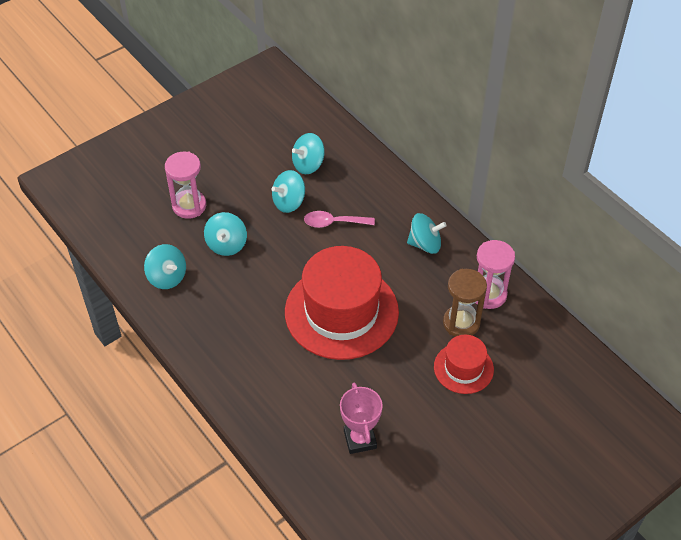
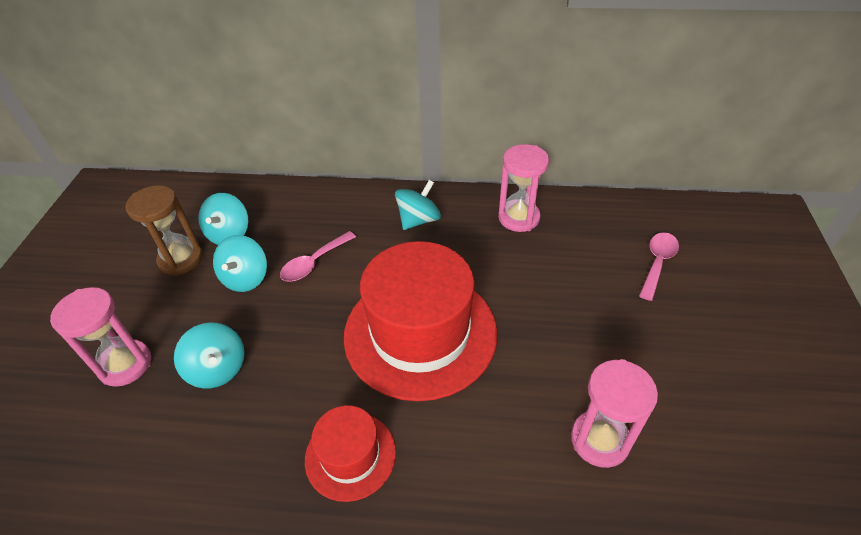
camera: 45 degrees left, 5 degrees down
(167, 277) = (175, 467): turquoise spinning top -> none
(360, 439) = (599, 440): pink trophy -> pink hourglass
(461, 323) = (530, 255): brown hourglass -> brown hourglass (181, 259)
(463, 368) = (583, 288): red hat -> red hat (350, 455)
(532, 395) = (657, 263): none -> pink spoon

